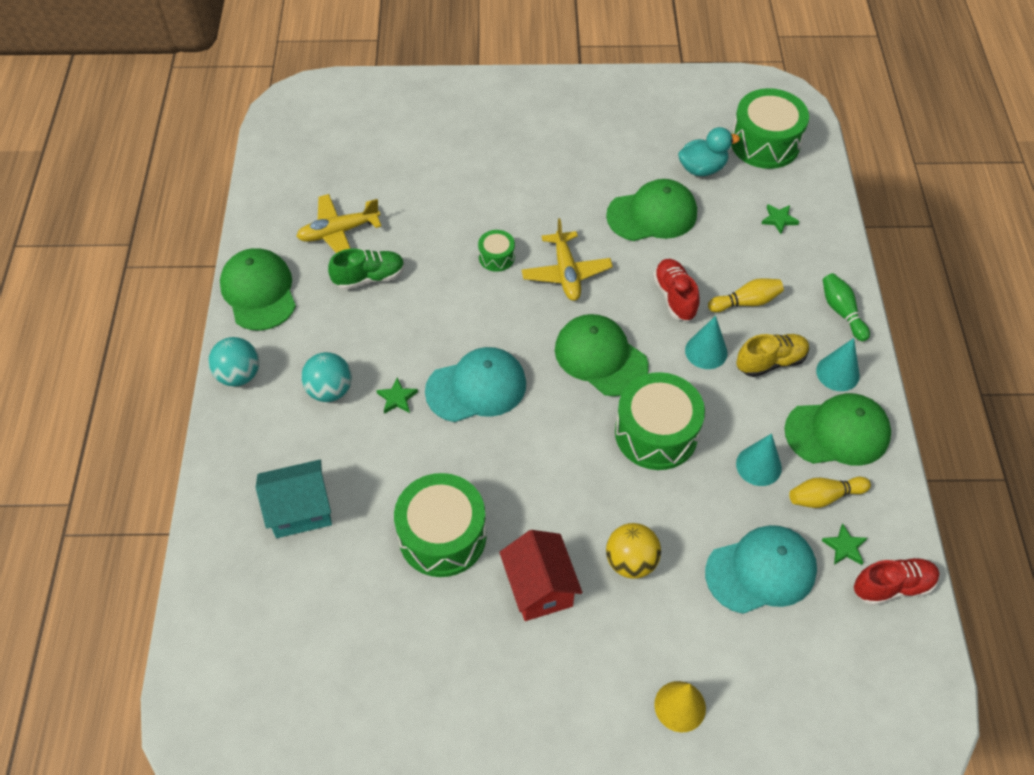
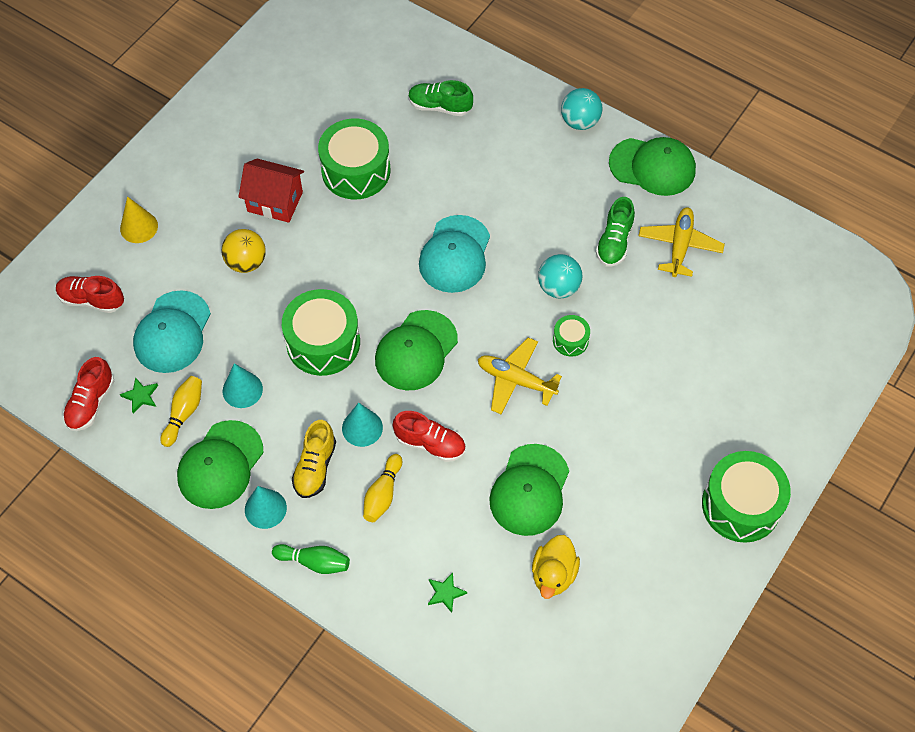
camera: 125 degrees right, 5 degrees up
(300, 510) = (439, 106): turquoise house -> green shoe
(330, 390) = (524, 166): turquoise ball -> turquoise ball (558, 287)
(397, 398) = (485, 202): green star -> none
(600, 357) = (416, 350): green cap -> green cap turned 135 degrees clockwise
(702, 168) = (553, 574): turquoise duck -> yellow duck
(765, 143) = (545, 659): green drum -> green drum (741, 505)
(799, 681) = (92, 300): none -> red shoe

